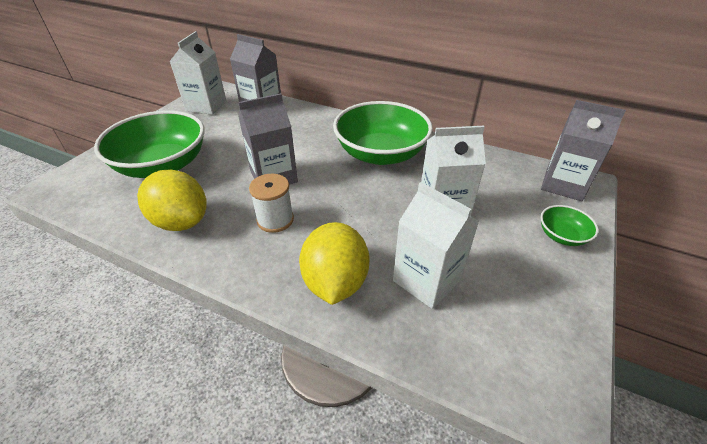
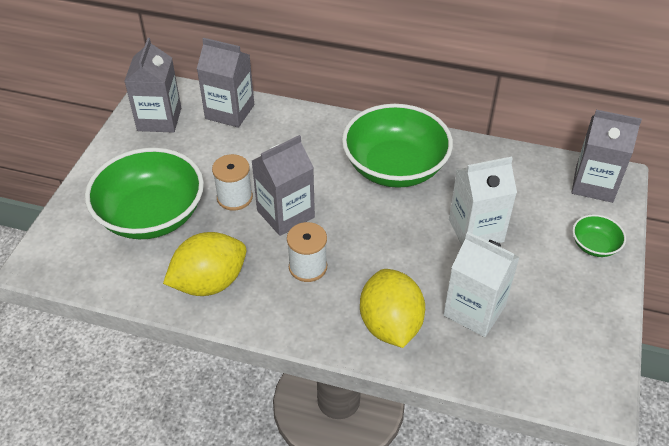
camera: 10 degrees left, 5 degrees up
(181, 221) = (209, 282): yellow lemon -> yellow lemon turned 60 degrees counterclockwise
(206, 106) = (159, 119): white carton -> grey carton
(237, 160) = (234, 197): none -> white spool

